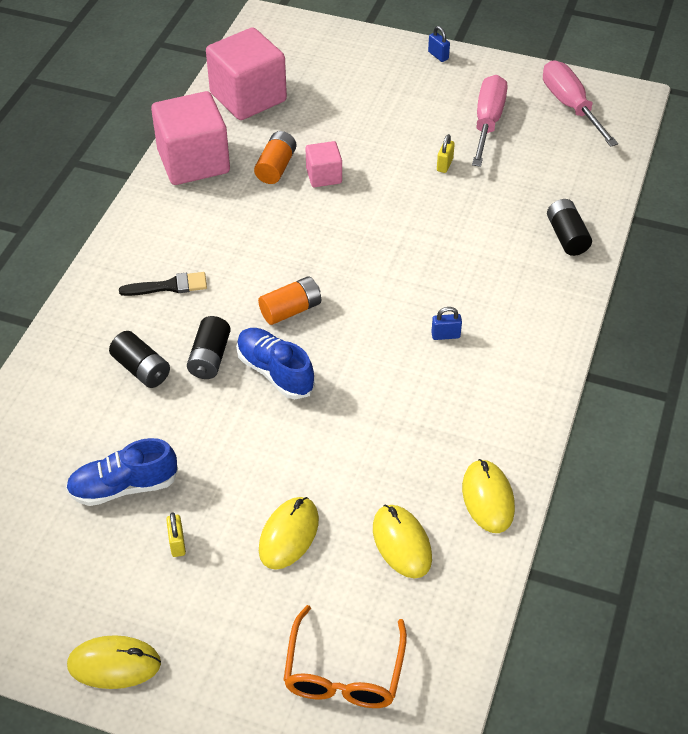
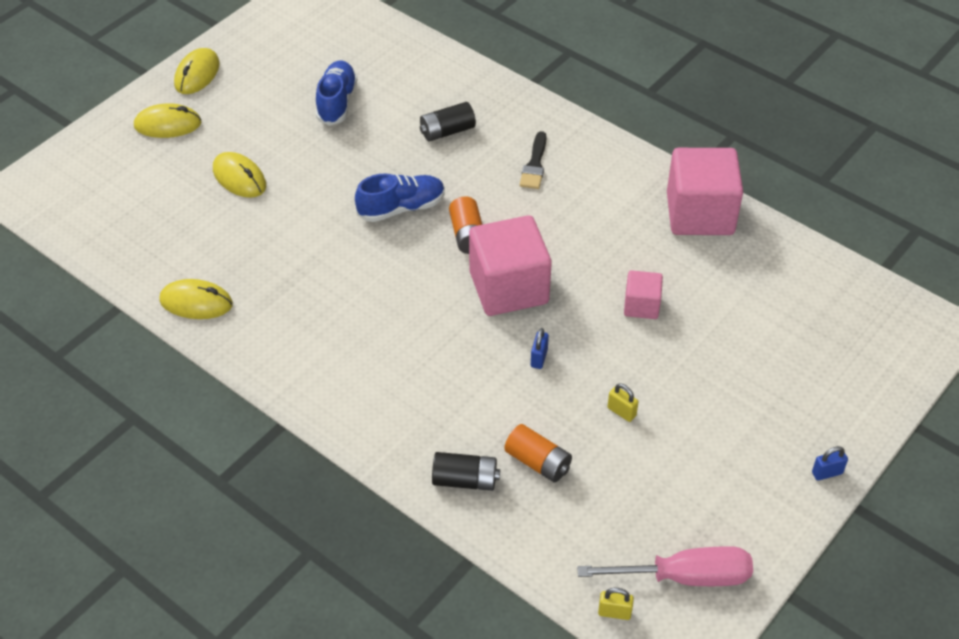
camera: 110 degrees right, 0 degrees up
(177, 543) = (270, 120): yellow padlock -> yellow padlock (614, 612)
(210, 358) = (438, 172): black battery -> none
(248, 97) = (793, 277): pink cube -> pink cube (508, 287)
(276, 167) = (669, 272): orange battery -> orange battery (538, 462)
(344, 673) = (112, 178): orange glasses -> none
(402, 543) = (191, 238): yellow mouse -> yellow mouse (168, 125)
(445, 335) = (382, 333): blue padlock -> blue padlock (539, 358)
(487, 123) = (681, 477): pink screwdriver -> none

